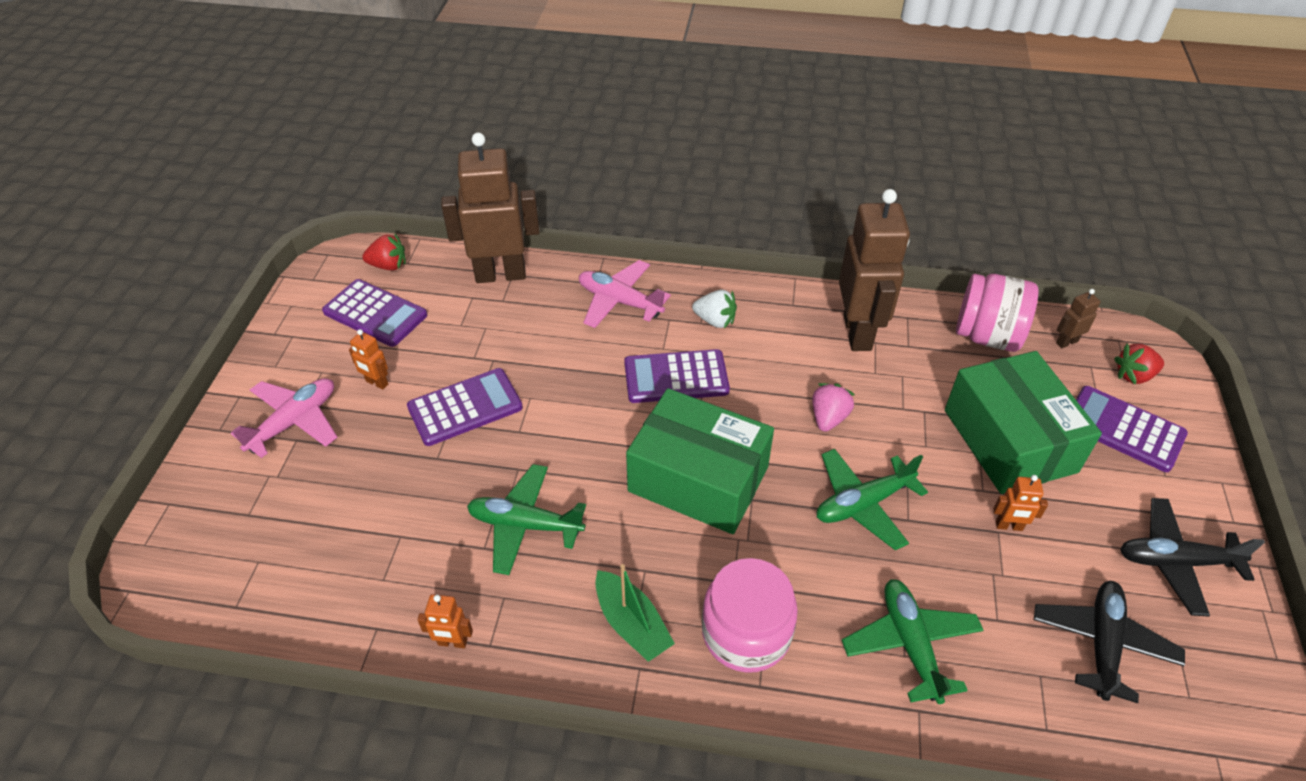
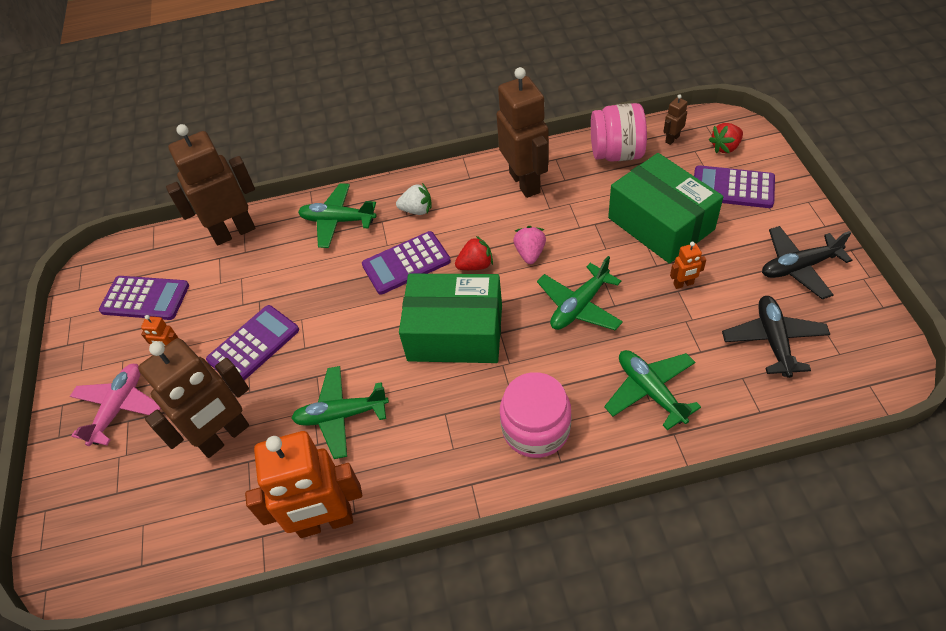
camera: 15 degrees left, 5 degrees up
(388, 266) = (138, 256): red strawberry -> red strawberry (475, 265)
(388, 498) = (224, 436): none -> brown robot
(452, 642) = (325, 522): orange robot -> orange robot, size x2.44
(619, 301) = (337, 221): pink plane -> green plane
(631, 624) = (452, 455): green boat -> none

